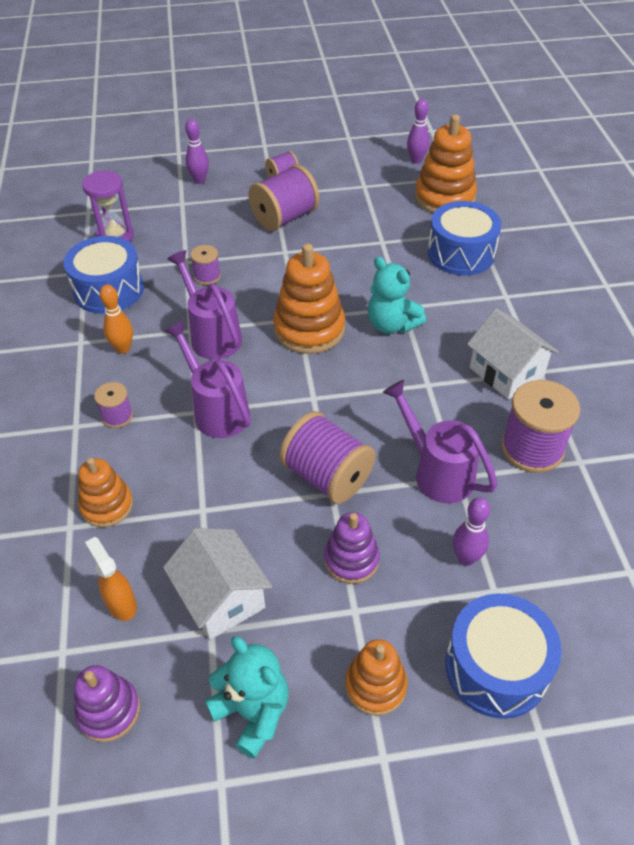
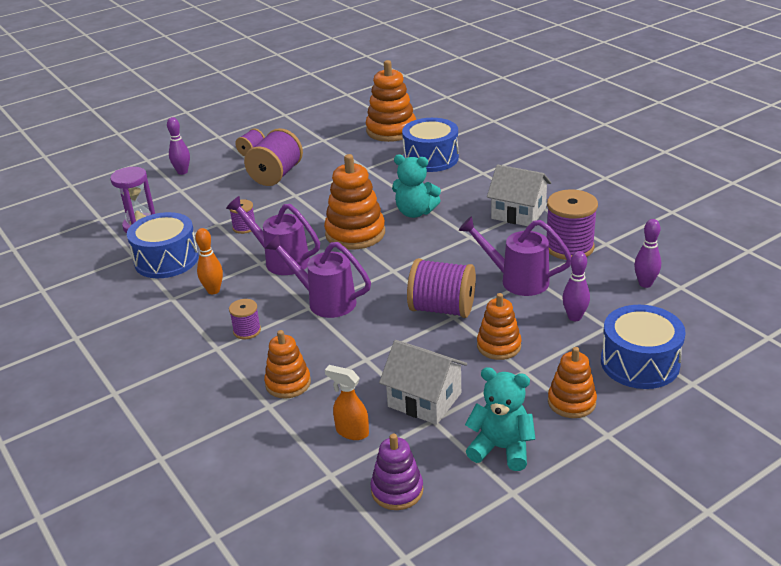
camera: 25 degrees left, 15 degrees down
(351, 559) = (499, 346): purple stacking toy -> orange stacking toy
(416, 160) = (350, 114): purple bowling pin -> purple bowling pin (645, 284)

